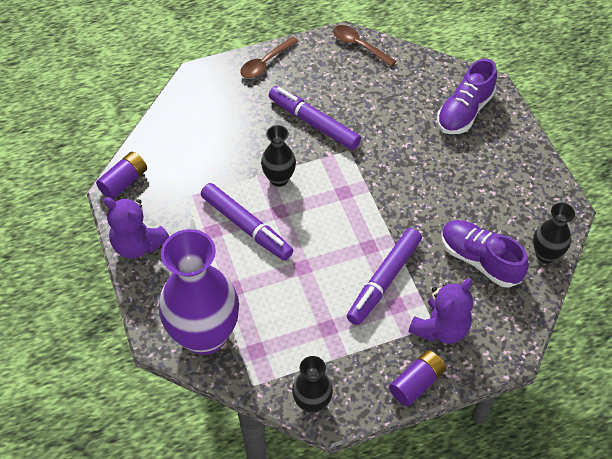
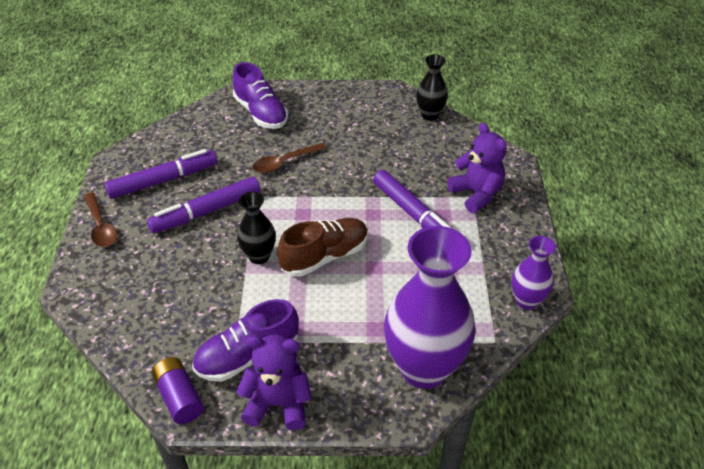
camera: 70 degrees left, 10 degrees down
(138, 245) = (278, 404): purple teddy bear -> purple teddy bear turned 135 degrees counterclockwise
(246, 226) = (304, 298): purple marker -> purple marker (163, 180)
(299, 226) = (325, 256): none -> brown shoe
(312, 403) = (526, 301): black vase -> purple vase
(359, 46) = (135, 153): brown spoon -> brown spoon (284, 162)
(416, 383) = (525, 224): purple battery -> none
(479, 260) = (418, 151): purple shoe -> purple shoe (248, 356)

